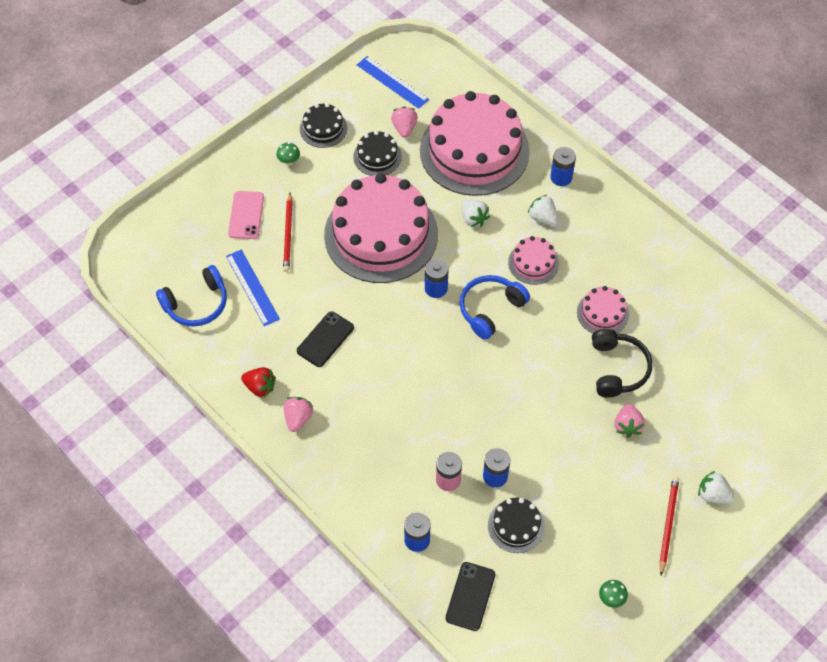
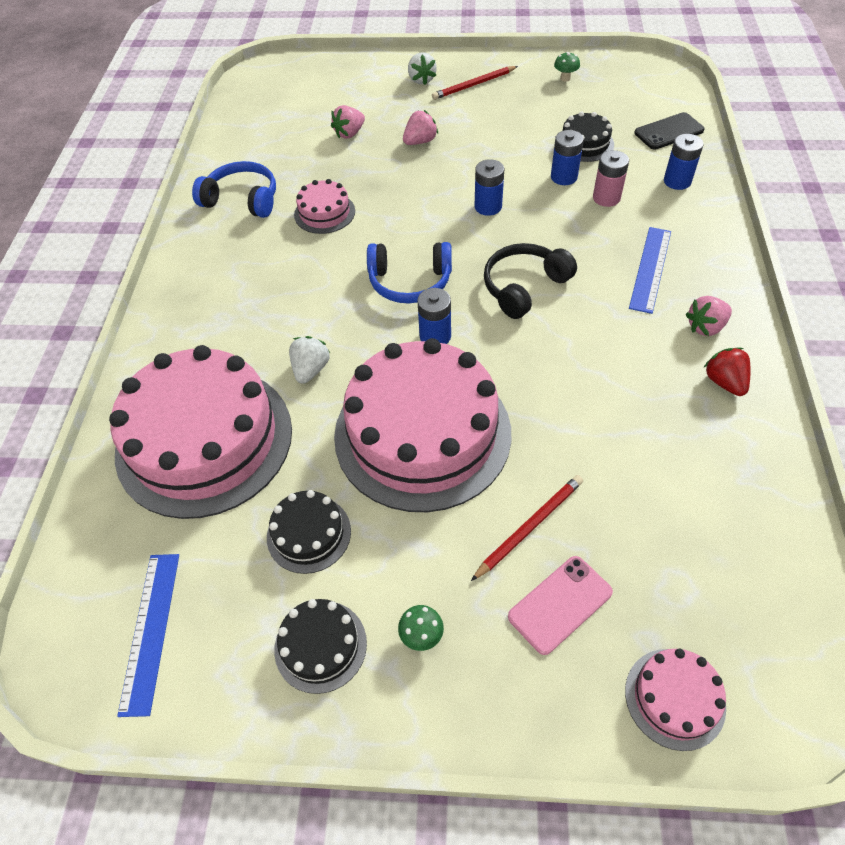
camera: 130 degrees left, 5 degrees down
(196, 304) = (733, 534): blue headphones -> blue headphones (242, 200)
(252, 287) = (639, 496): blue ruler -> blue ruler (650, 269)
(325, 339) = (605, 375): black phone -> none
(404, 128) = (230, 542): pink strawberry -> pink strawberry (349, 133)
(533, 263) = (318, 288): pink cake -> pink cake (674, 698)
(542, 218) = (251, 318): white strawberry -> none
(561, 177) = (176, 339): blue battery -> blue battery (488, 206)
(617, 368) = (373, 174): black headphones -> black headphones (524, 287)

